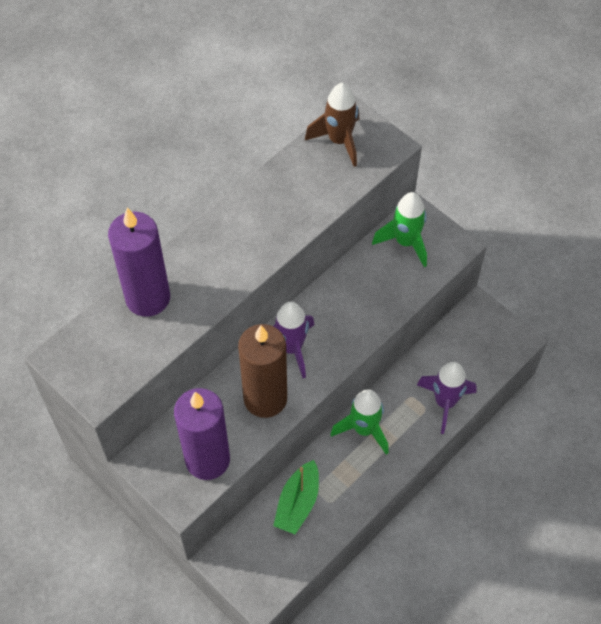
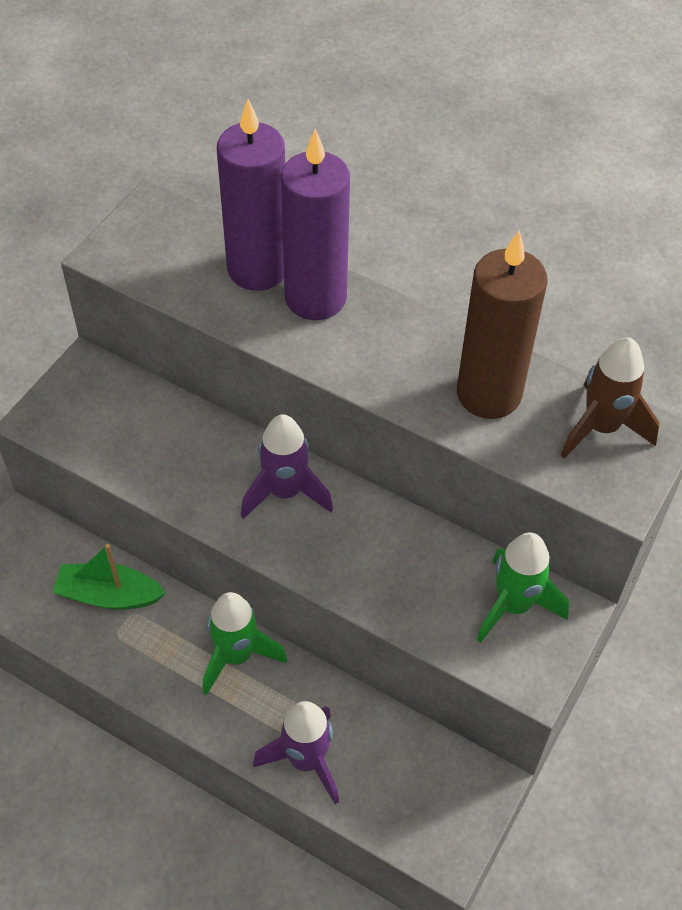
camera: 75 degrees right, 5 degrees down
(207, 459) = (97, 434): purple candle -> purple candle (315, 298)
(265, 398) = (199, 478): brown candle -> brown candle (489, 394)

